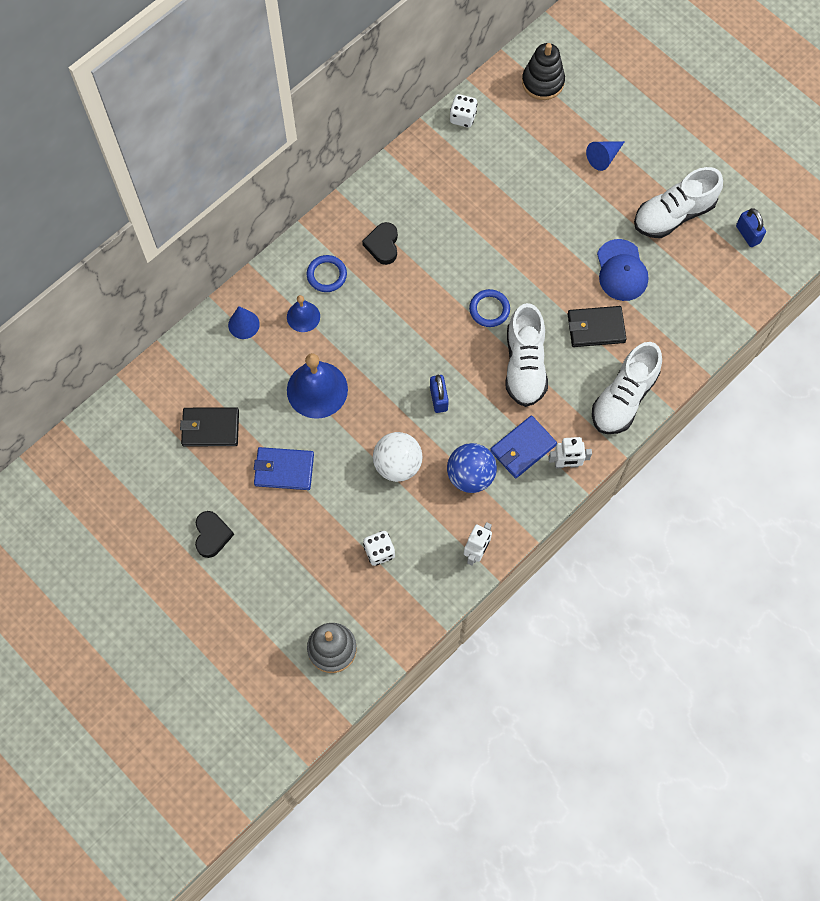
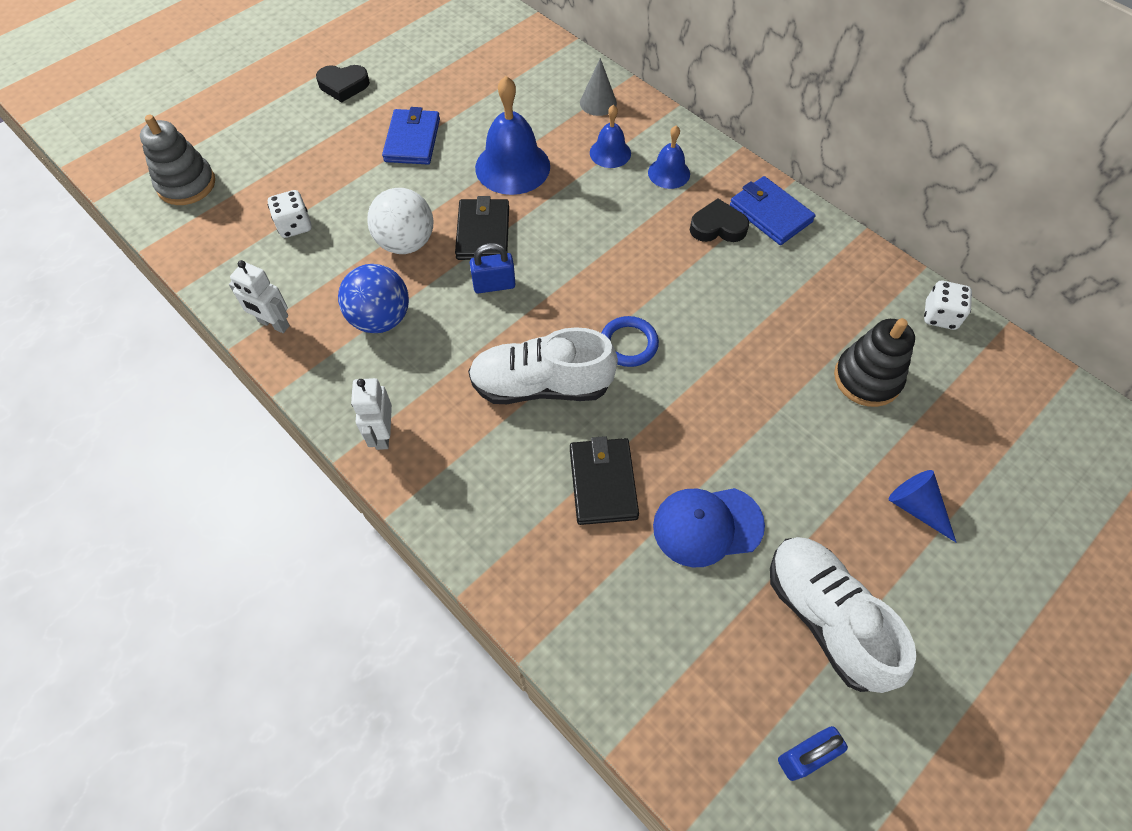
camera: 90 degrees right, 10 degrees down
(210, 428) = (470, 80): black wallet -> black wallet (483, 232)
(243, 324) = (598, 103): blue cone -> grey cone
(326, 275) = (669, 173): blue ring -> blue bell
(523, 448) = (413, 380): blue wallet -> blue wallet (770, 213)
(543, 82) = (1035, 422): black stacking toy -> black stacking toy (867, 378)
(624, 398) = (483, 518): white shoe -> none

